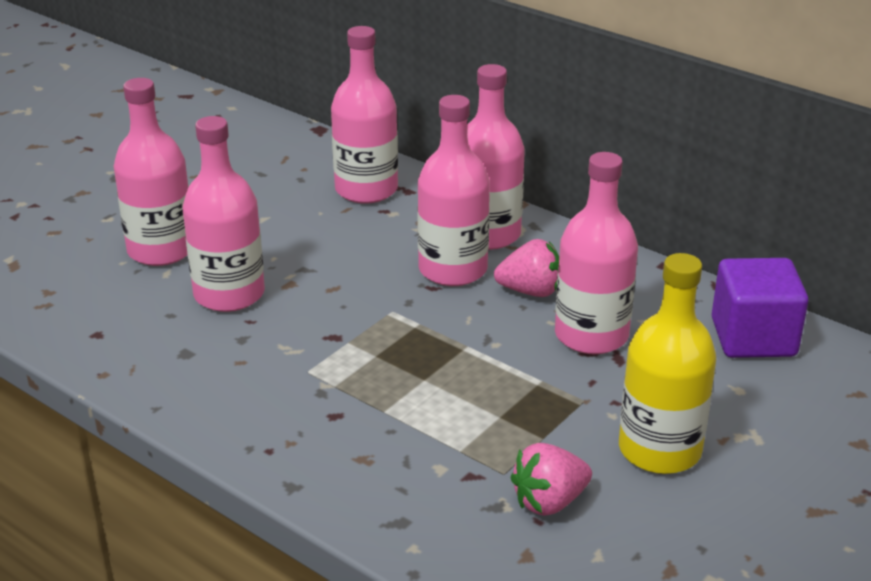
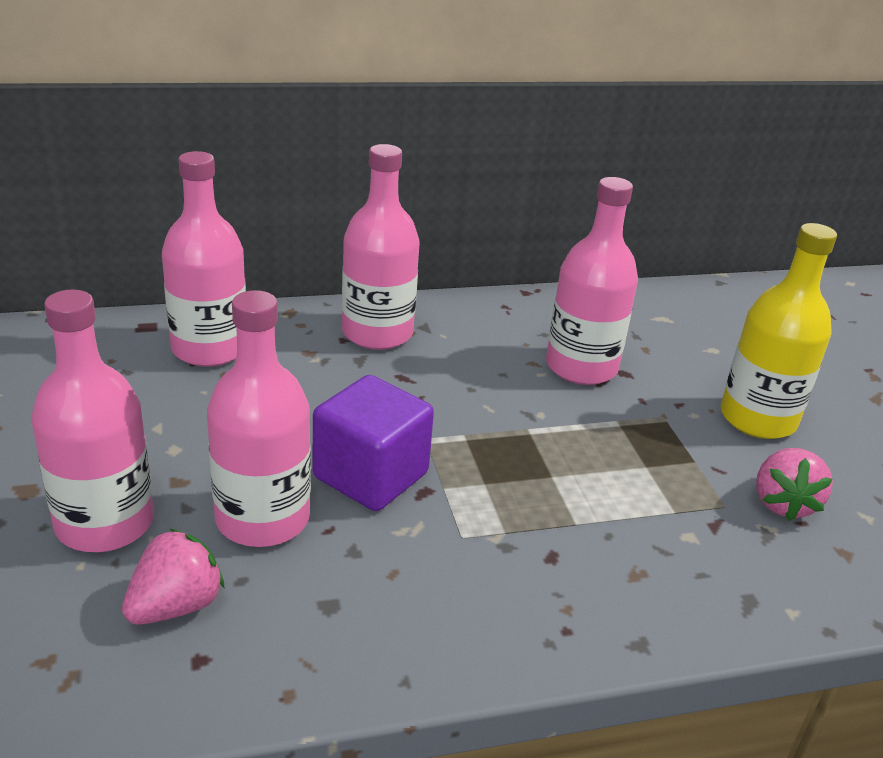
camera: 55 degrees left, 0 degrees up
(453, 269) = (405, 376): pink bottle -> none
(530, 291) = (487, 359): pink strawberry -> pink strawberry (176, 606)
(753, 337) = (658, 311): purple cube -> purple cube (371, 475)

